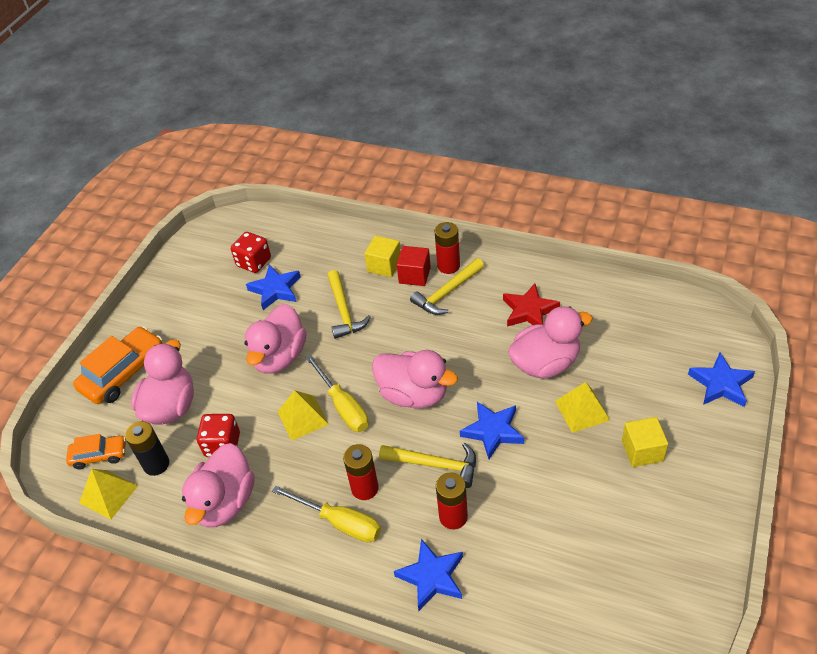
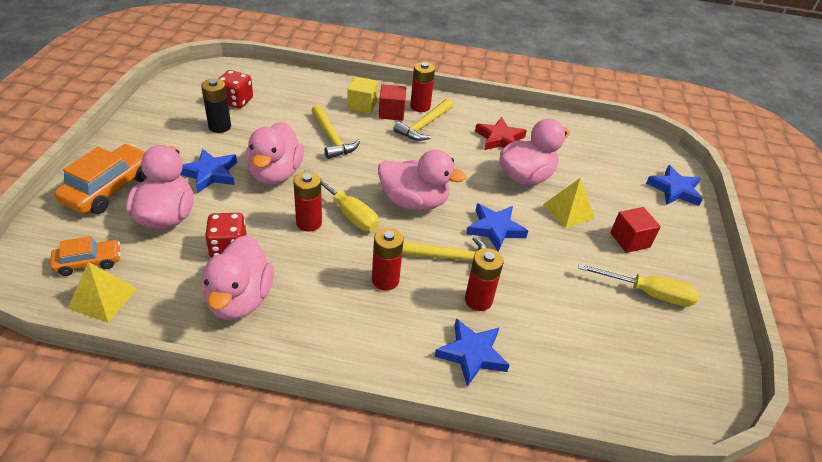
camera: 20 degrees left, 5 degrees down
(156, 464) = (156, 268): black battery -> black battery (219, 126)
(275, 289) = (261, 122): blue star -> blue star (210, 174)
(302, 417) = (309, 223): yellow pyramid -> red battery
(339, 522) = (366, 311): yellow screwdriver -> yellow screwdriver (648, 293)
(642, 451) = (629, 240): yellow cube -> red cube

